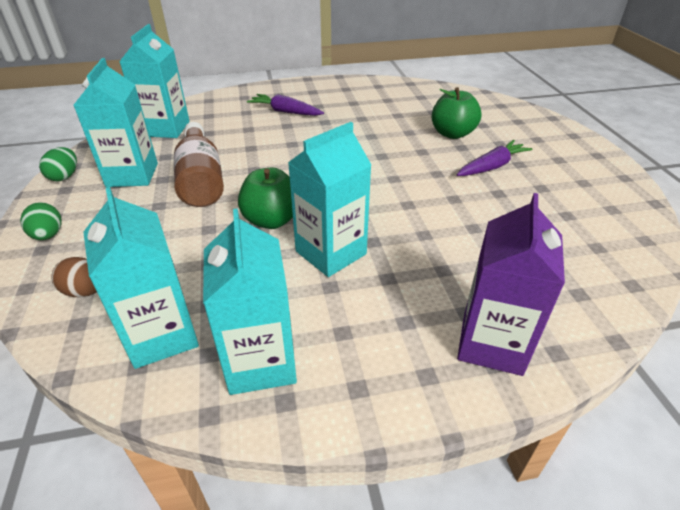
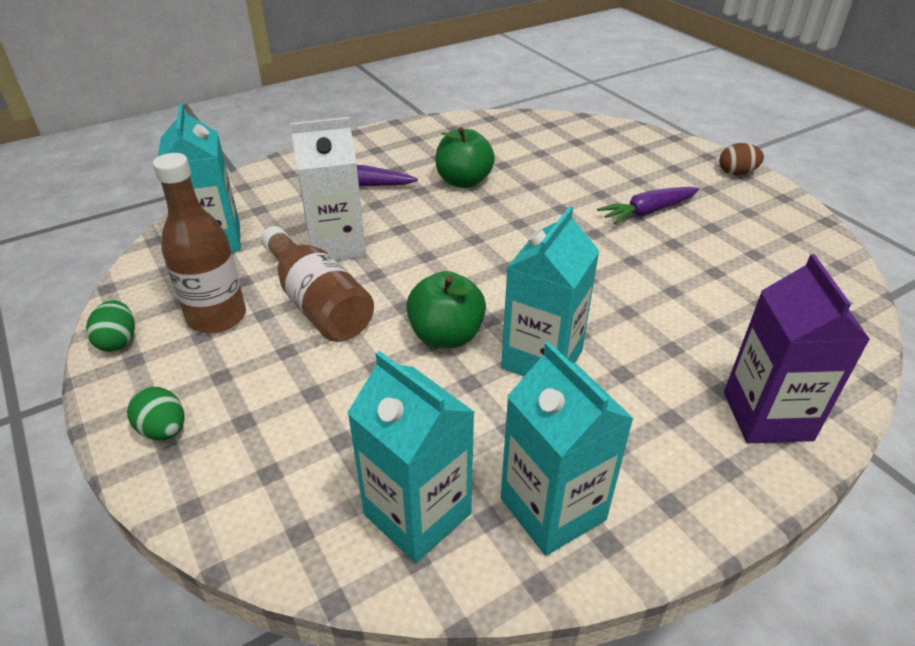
camera: 20 degrees left, 0 degrees up
(86, 291) = (278, 489): brown egg -> brown egg (736, 173)
(132, 175) = (217, 317): turquoise carton -> brown bottle
(241, 146) = (337, 245): none -> white carton
(452, 134) = (580, 178): green apple -> green apple (463, 181)
(492, 166) = (647, 212): purple carrot -> purple carrot turned 150 degrees counterclockwise

